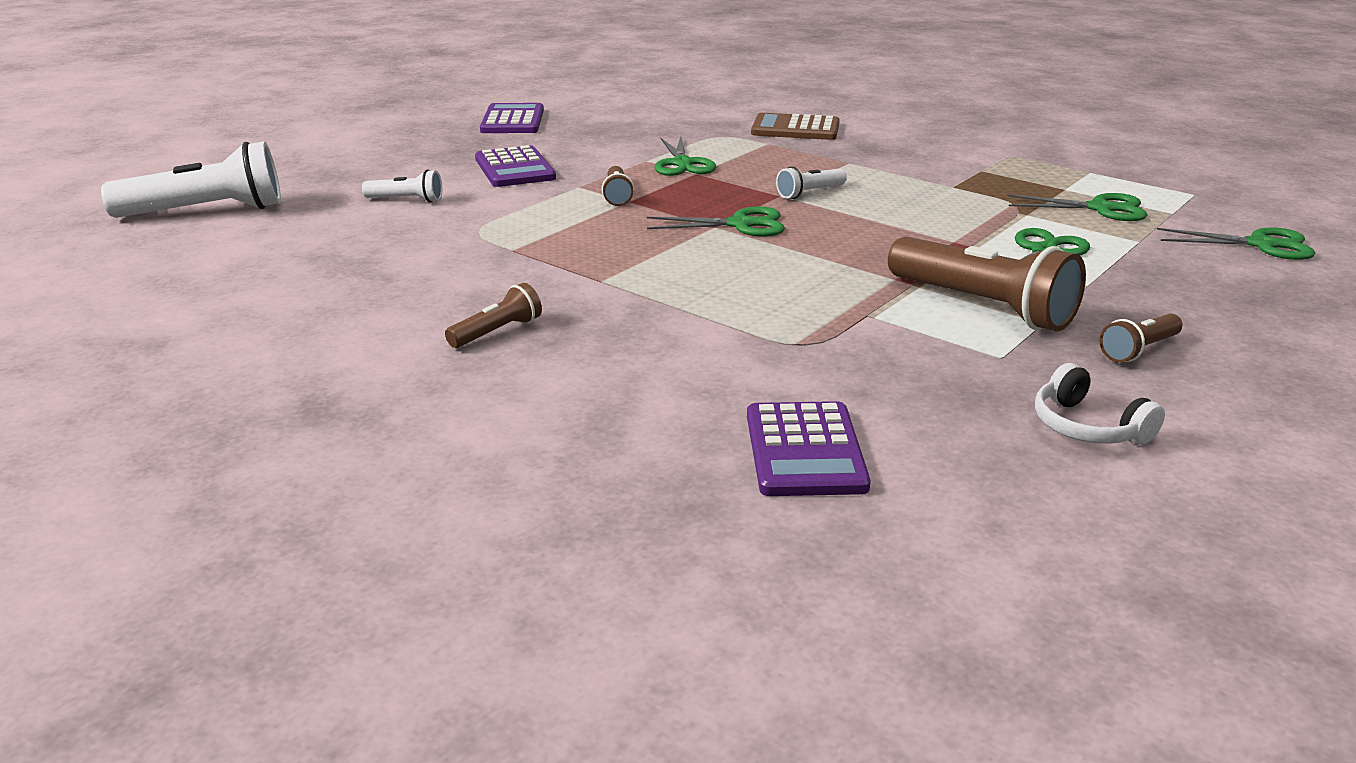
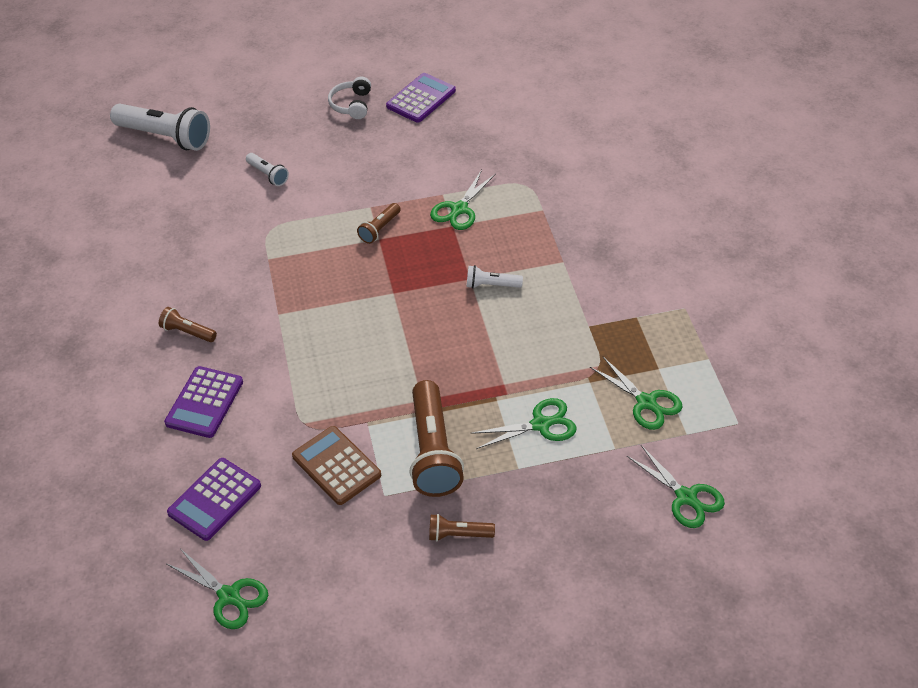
camera: 40 degrees right, 20 degrees up
(497, 332) = (188, 332): brown flashlight -> brown flashlight turned 150 degrees counterclockwise
(514, 169) = (358, 166): purple calculator -> purple calculator (204, 402)
(740, 224) = (409, 298): green scissors -> green scissors (229, 596)
(795, 129) = (586, 198): brown calculator -> brown calculator (336, 466)
(1087, 427) = (349, 567): white headphones -> white headphones (351, 105)

